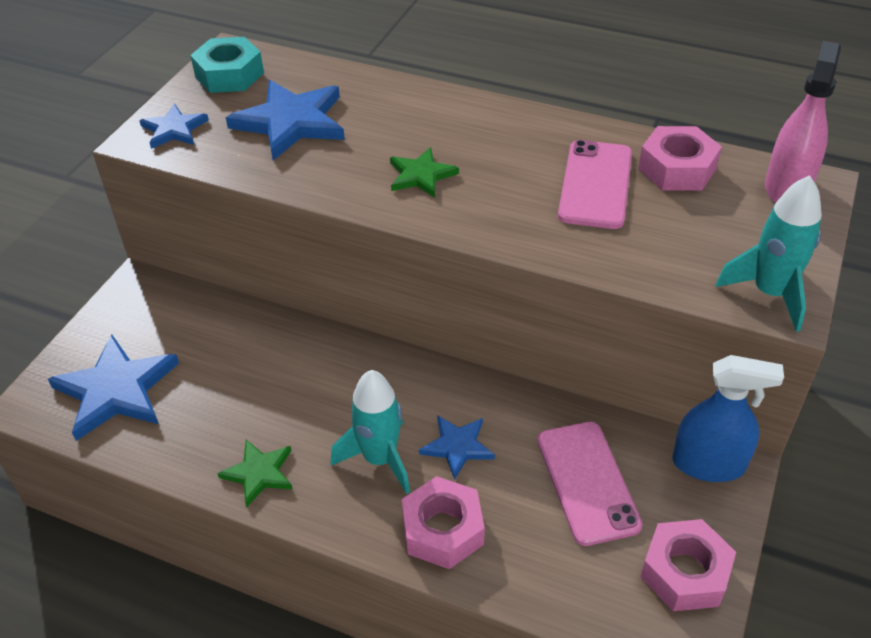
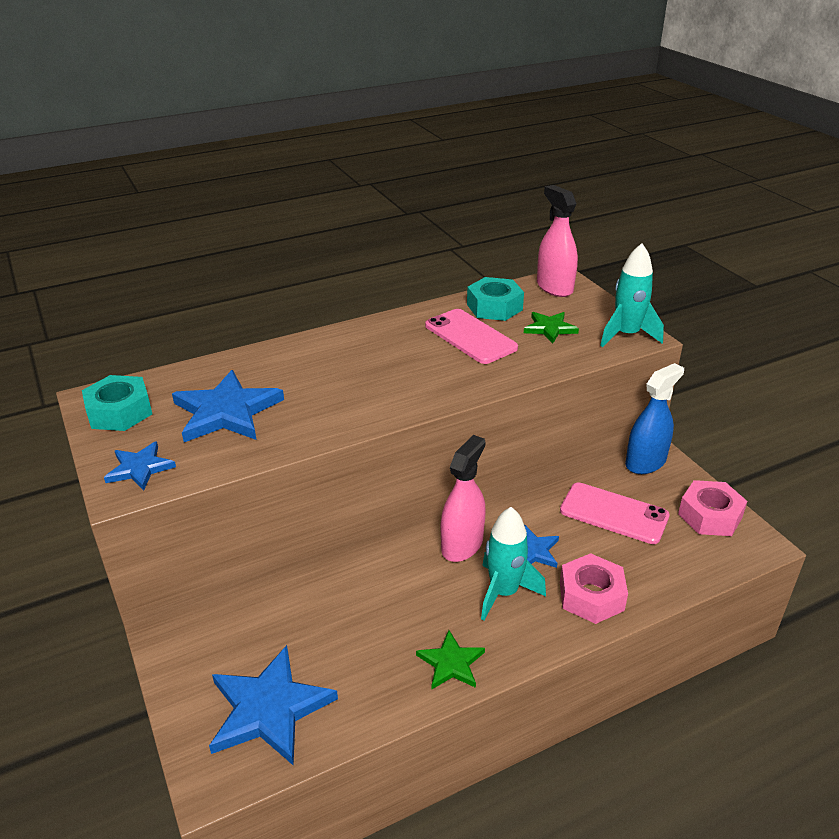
camera: 50 degrees left, 10 degrees down
(411, 391) = (462, 544): none -> pink spray bottle
(421, 175) = (369, 389): green star -> green star (549, 328)
(677, 169) = (494, 307): pink nut -> turquoise nut

